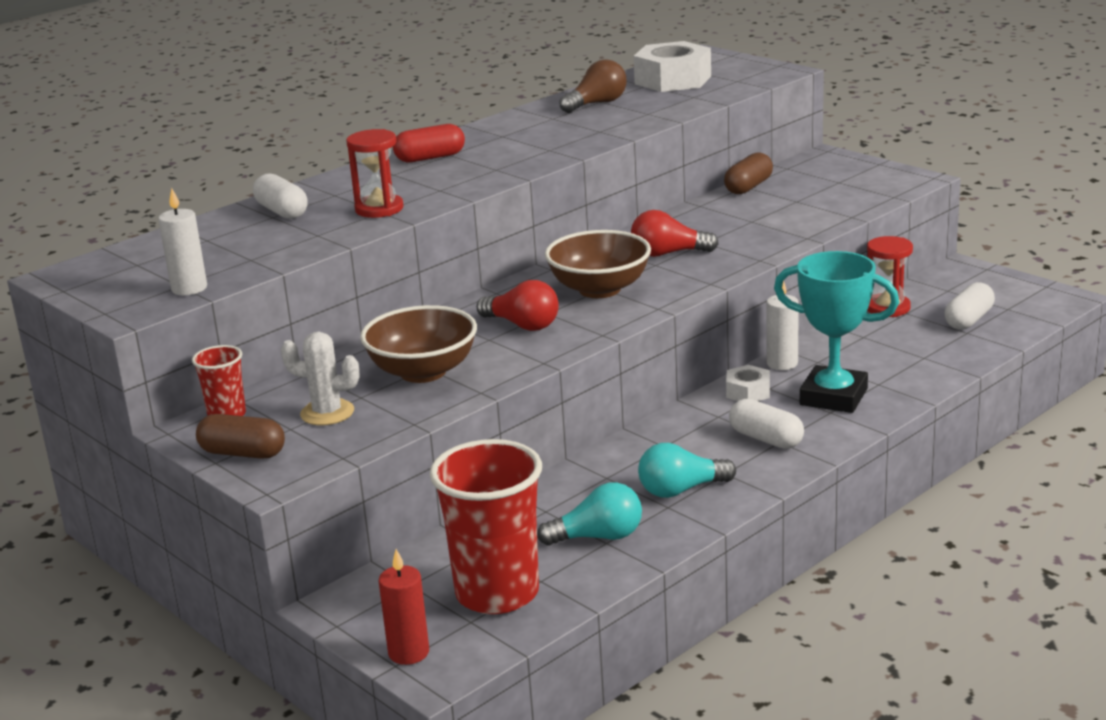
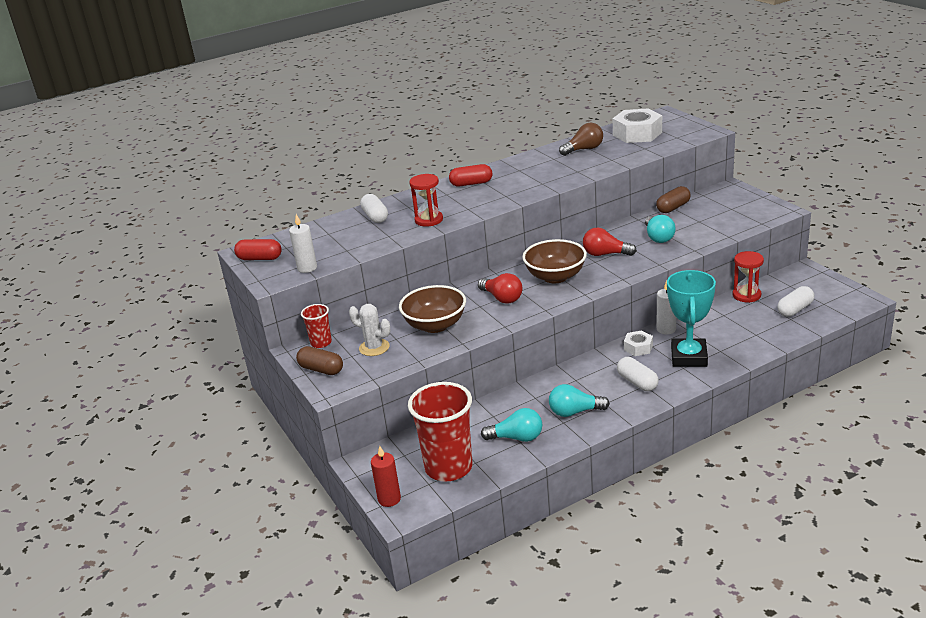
camera: 15 degrees right, 5 degrees up
(94, 283) = (260, 258): none -> red capsule
(742, 226) = (658, 237): none -> turquoise light bulb
(833, 397) = (689, 357): turquoise trophy -> turquoise trophy turned 60 degrees clockwise

